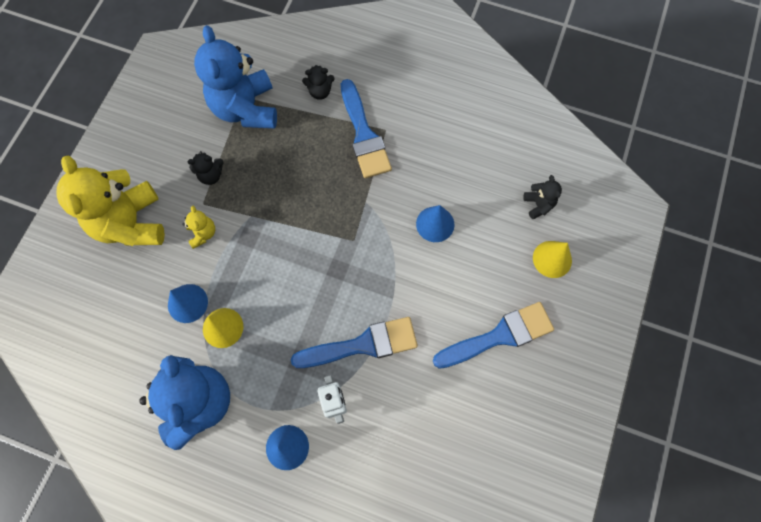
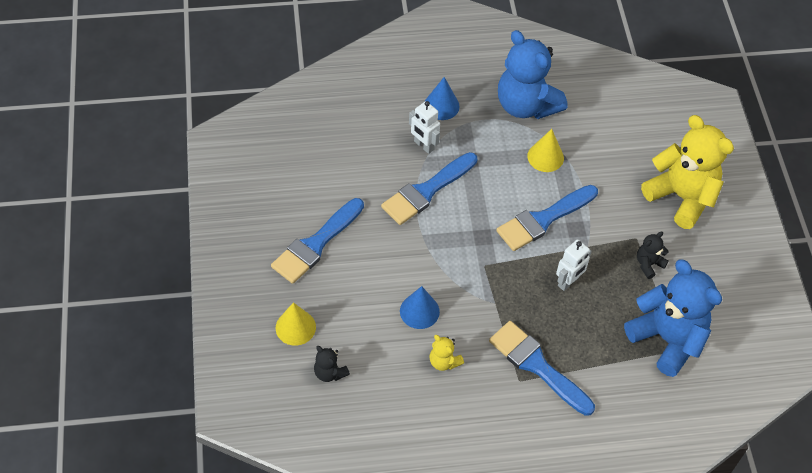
camera: 150 degrees right, 15 degrees down
(187, 303) = (586, 161): blue cone -> none
(203, 233) = (616, 215): yellow teddy bear -> yellow teddy bear (444, 361)
(271, 260) = (543, 219): none -> blue brush
(290, 191) = (568, 282): none -> white robot
(320, 92) = (609, 390): black teddy bear -> none

